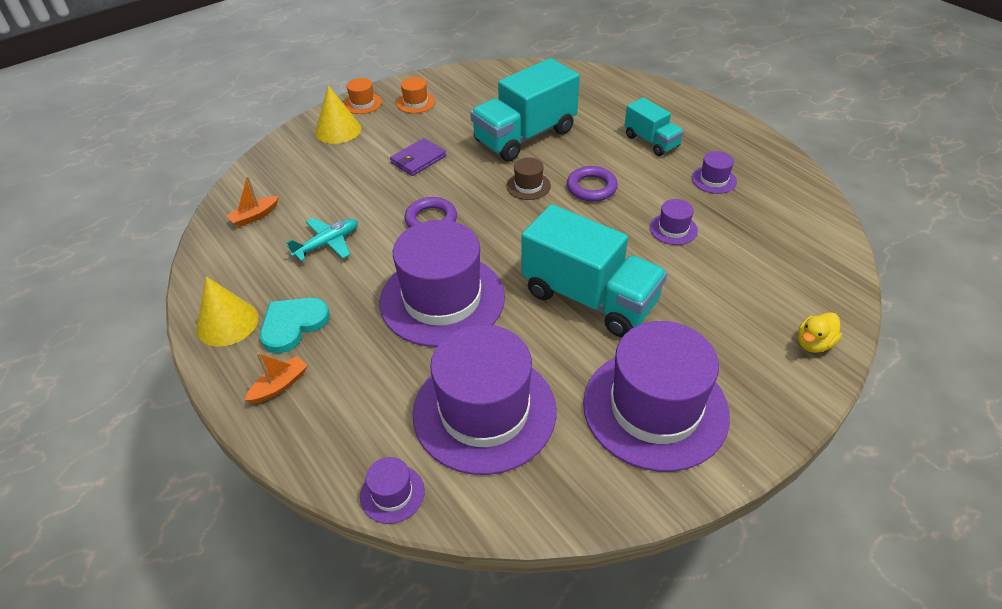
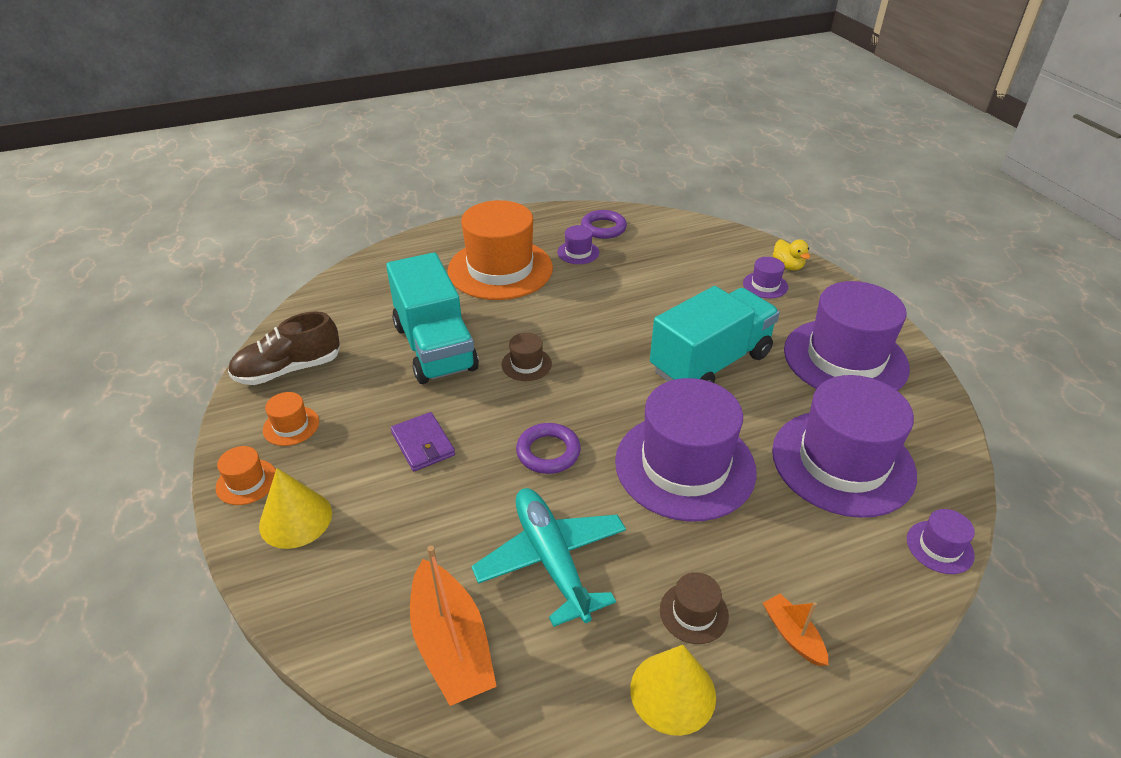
camera: 75 degrees left, 5 degrees down
(255, 216) = (451, 645): orange boat -> orange boat, size x1.95
(293, 325) = (693, 613): turquoise heart -> brown hat
(327, 243) = (551, 559): turquoise plane -> turquoise plane, size x1.62
(469, 84) = (289, 369): none -> brown shoe
(591, 187) = (552, 323): purple ring -> purple ring (603, 228)
(651, 141) = (500, 269): turquoise truck -> orange hat
(673, 229) = (635, 292): purple hat -> purple hat (765, 285)

